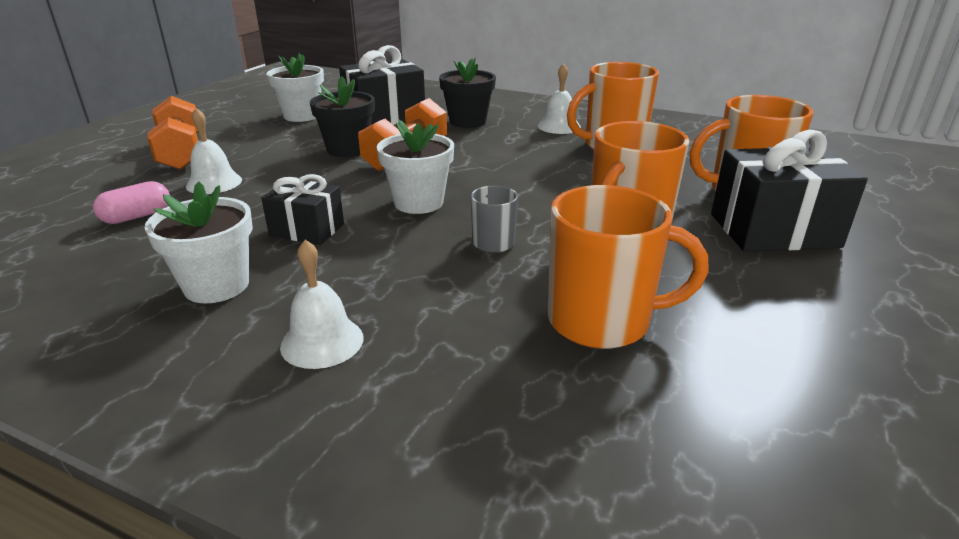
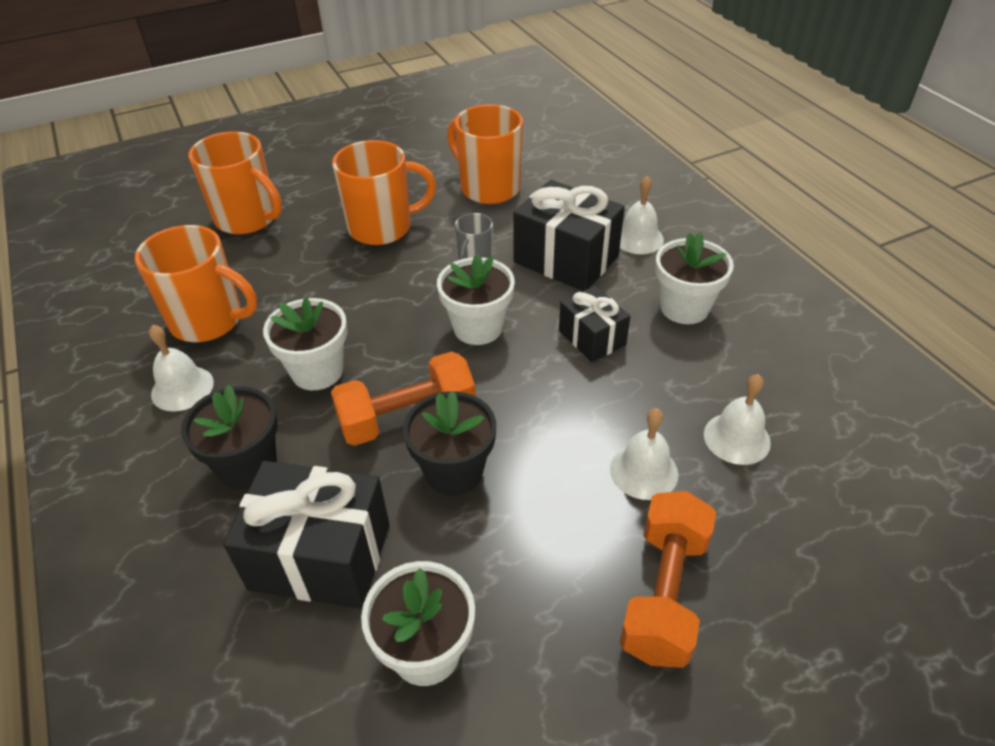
camera: 140 degrees left, 15 degrees up
(137, 216) = (736, 438): pink capsule -> white bell
(497, 152) = (317, 371): none -> white flower pot
(773, 230) = (302, 189): black gift -> black gift (566, 259)

